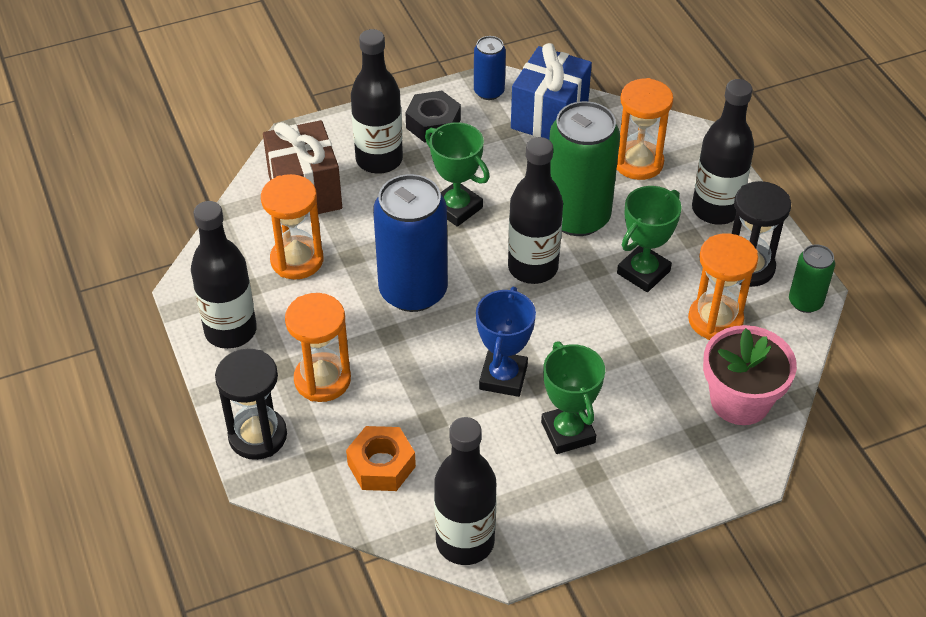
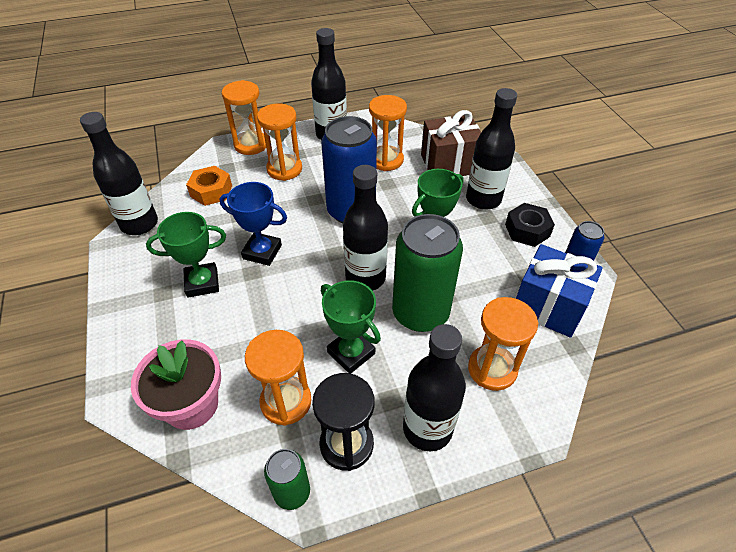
camera: 95 degrees right, 0 degrees up
(258, 436) = (251, 145): black hourglass -> orange hourglass

